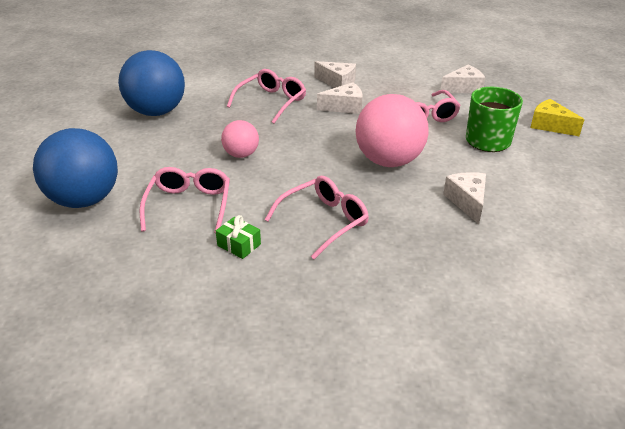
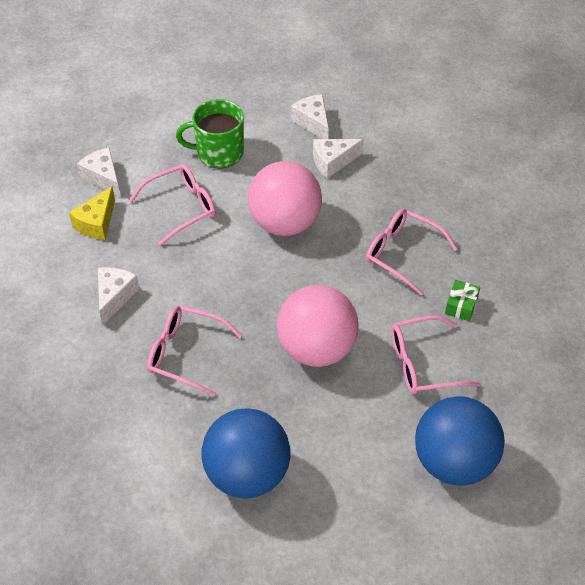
camera: 105 degrees left, 15 degrees up
(241, 154) = (316, 348): pink ball -> pink ball, size x1.88
(344, 107) = (179, 278): white cheese -> white cheese (312, 122)
(550, 125) = (174, 109): yellow cheese -> yellow cheese (96, 223)

